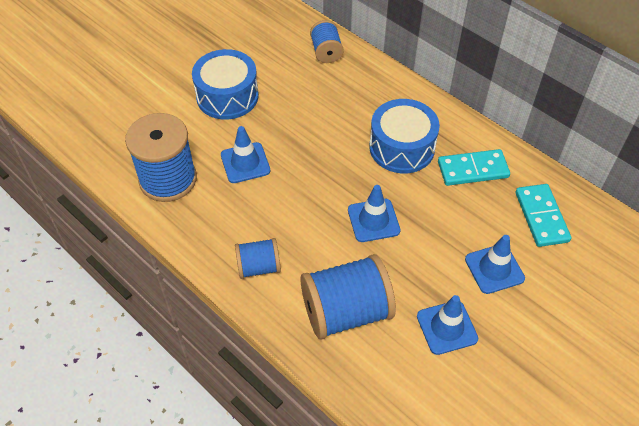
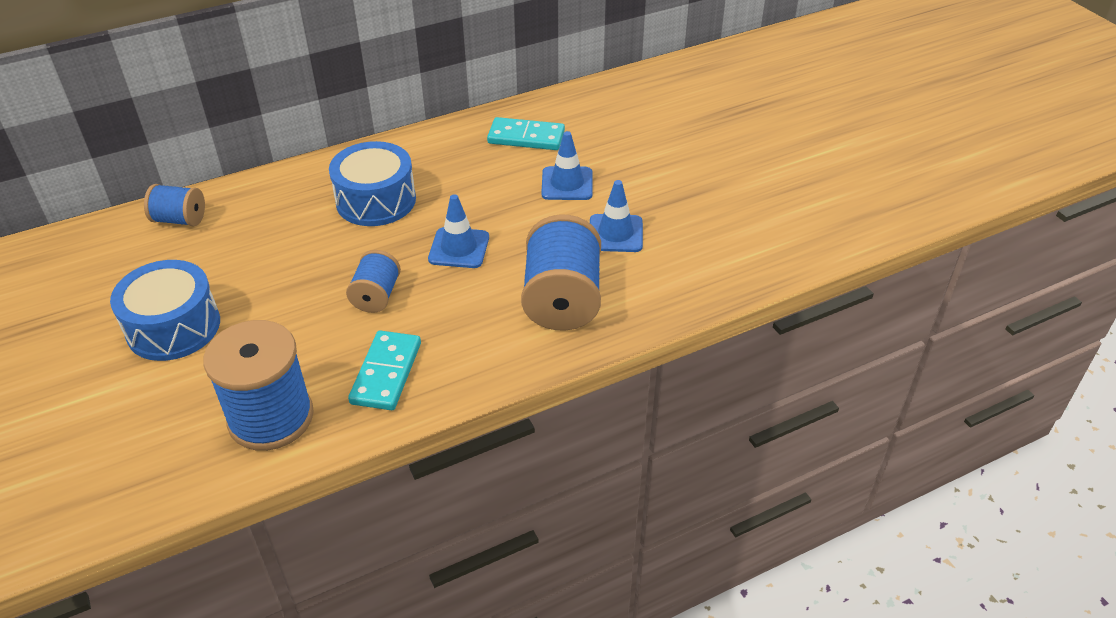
camera: 70 degrees left, 10 degrees down
(245, 163) = (301, 334): blue traffic cone -> none
(258, 267) = (465, 357): blue spool -> blue spool (376, 296)
(473, 170) = (441, 161): turquoise domino -> turquoise domino (386, 373)

